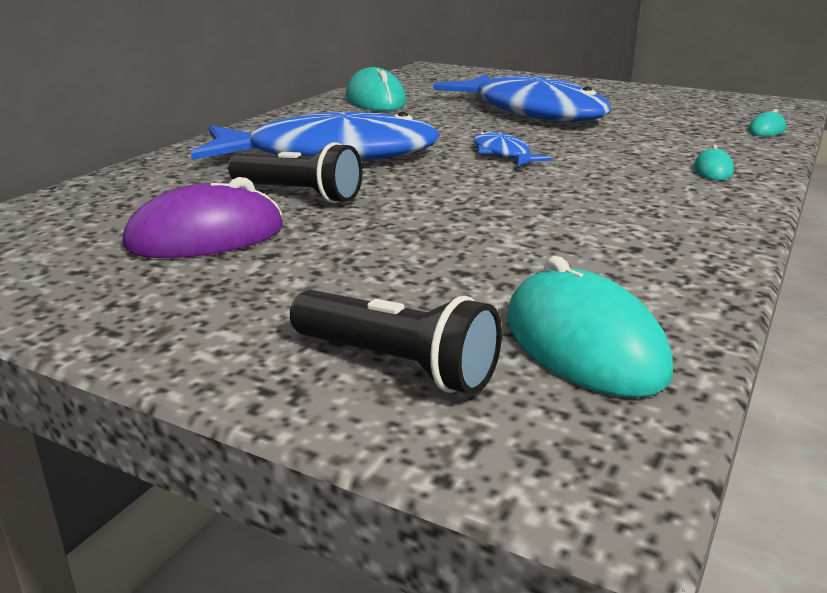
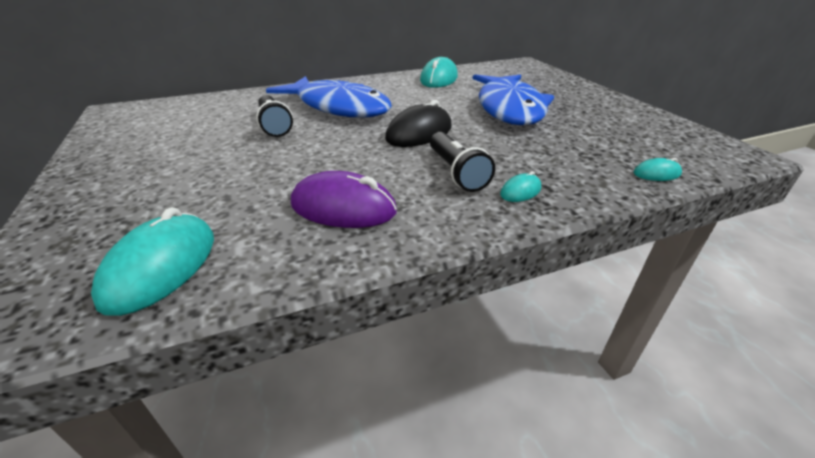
camera: 40 degrees right, 10 degrees up
(206, 237) = (195, 135): purple mouse -> purple mouse (343, 208)
(397, 364) = (91, 232): black flashlight -> black flashlight (456, 172)
(503, 154) = (419, 133): blue fish -> black mouse

